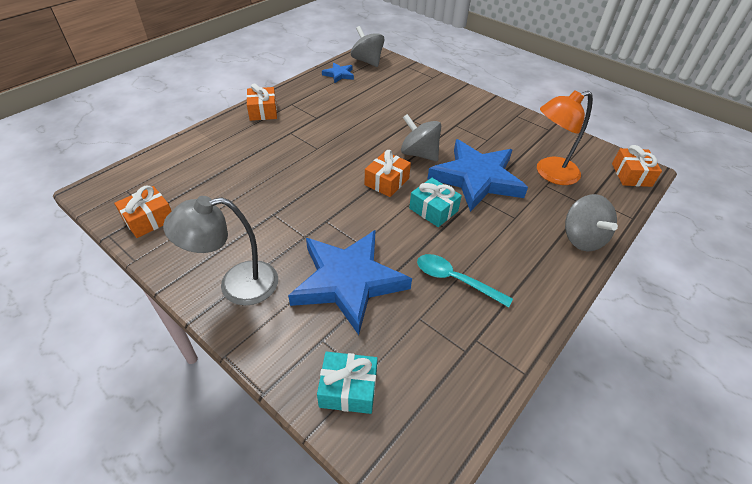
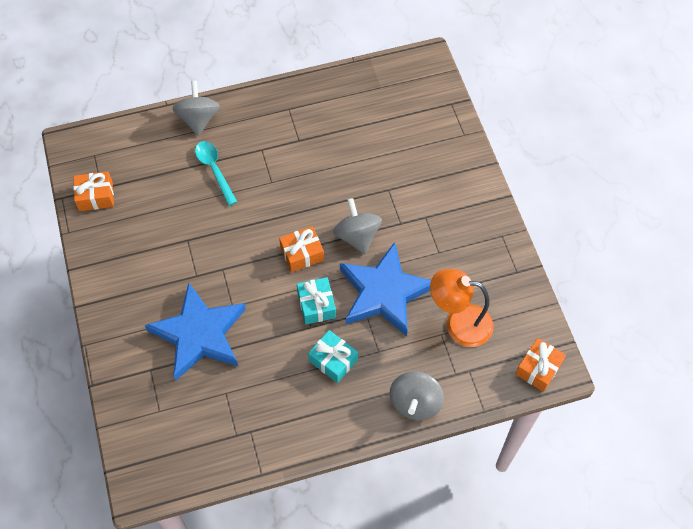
camera: 35 degrees right, 15 degrees up
(236, 285) = (122, 293): grey lamp -> none
(263, 111) = (255, 107): orange gift -> none
(339, 74) = (366, 84): blue star -> none
(348, 389) = (142, 413): turquoise gift -> turquoise gift (333, 360)
(367, 61) = (413, 75): grey spinning top -> grey spinning top (198, 119)
(455, 280) = (277, 378): turquoise spoon -> turquoise spoon (214, 169)

